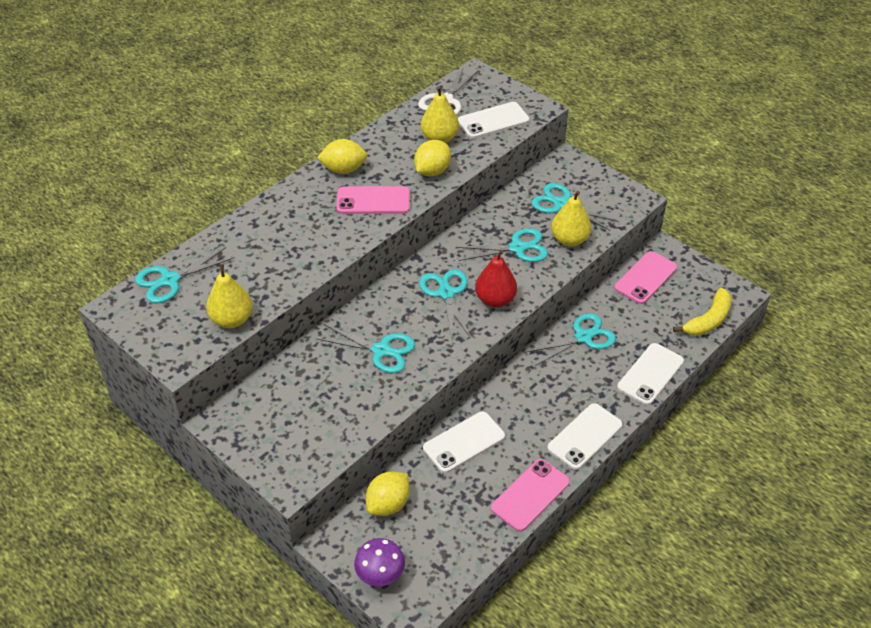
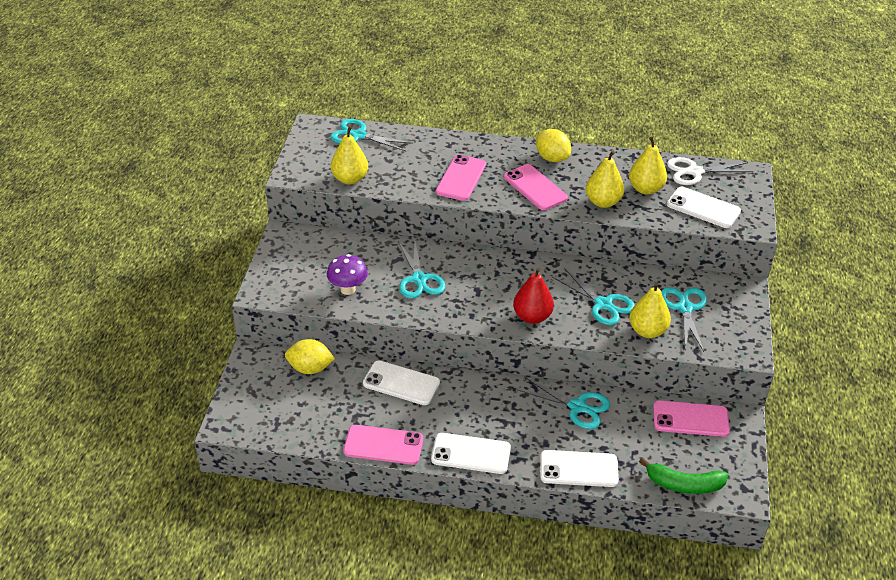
camera: 55 degrees right, 5 degrees down
(312, 241) = (461, 178): none -> pink phone
(380, 576) = (245, 394): purple mushroom -> purple mushroom (348, 289)
(432, 171) = (603, 202): yellow lemon -> yellow pear
(446, 293) = (511, 287): turquoise scissors -> none
(708, 320) = (684, 484): yellow banana -> green banana

